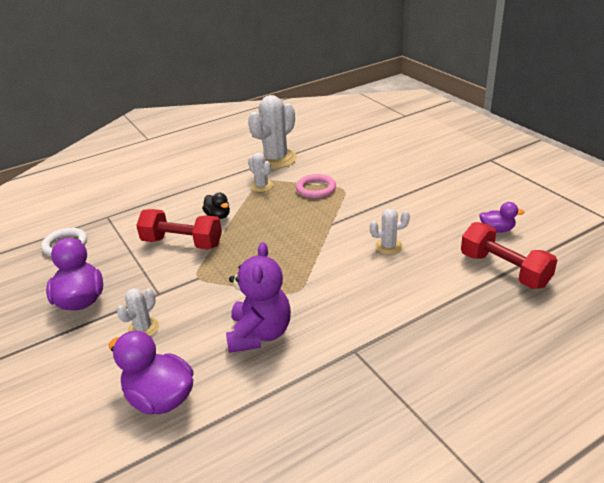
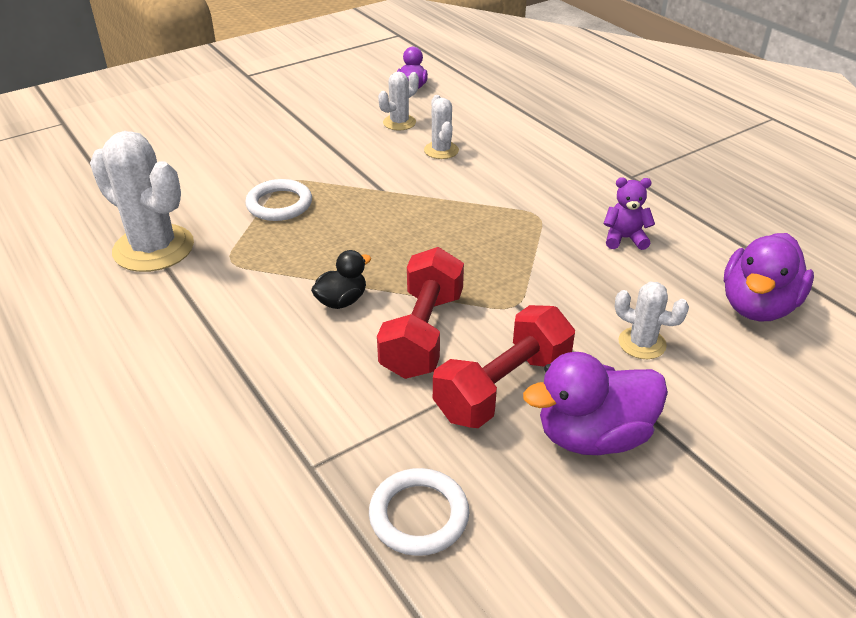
camera: 95 degrees left, 5 degrees up
(260, 334) = (624, 238): purple teddy bear -> purple teddy bear, size x0.53
(261, 186) = (251, 259): white cactus -> white cactus (399, 122)
(316, 189) = (279, 204): pink ring -> white ring
(504, 270) = (486, 90): red dumbbell -> red dumbbell (503, 388)

